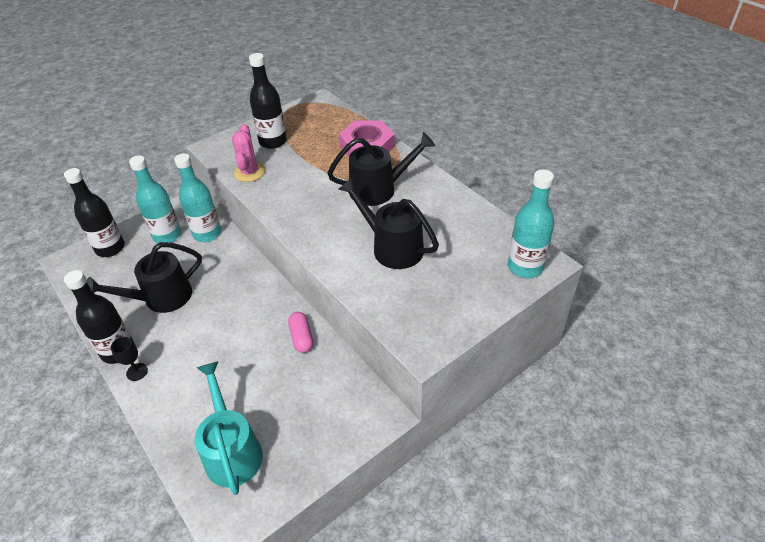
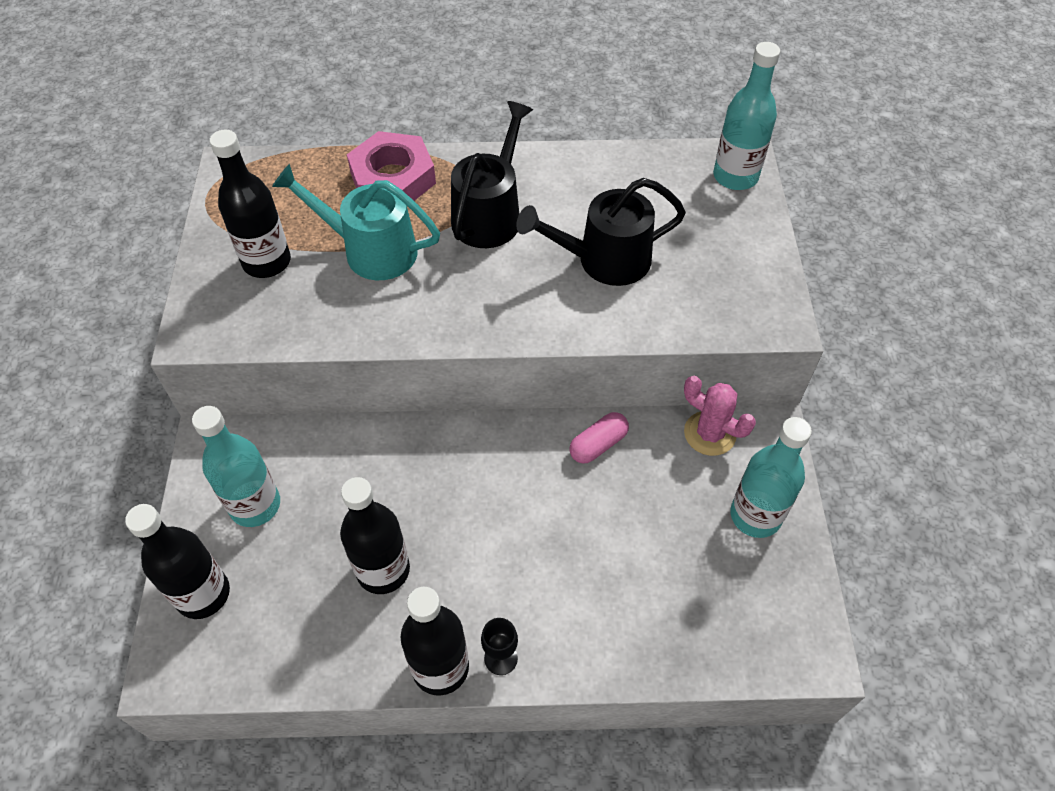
camera: 55 degrees left, 10 degrees up
(160, 298) = (383, 570): black watering can -> black bottle
(207, 234) = (304, 454): turquoise bottle -> turquoise bottle (755, 515)
(232, 450) = (712, 601): turquoise watering can -> turquoise watering can (370, 250)
(249, 172) = (308, 320): pink cactus -> pink cactus (709, 433)
(301, 337) = (598, 444): pink capsule -> pink capsule turned 60 degrees counterclockwise

